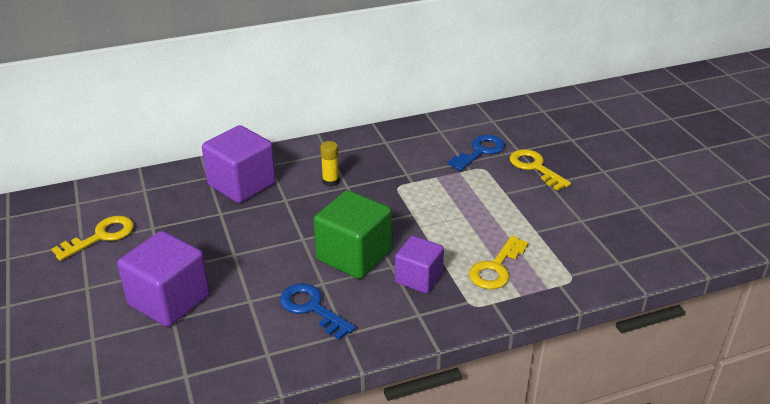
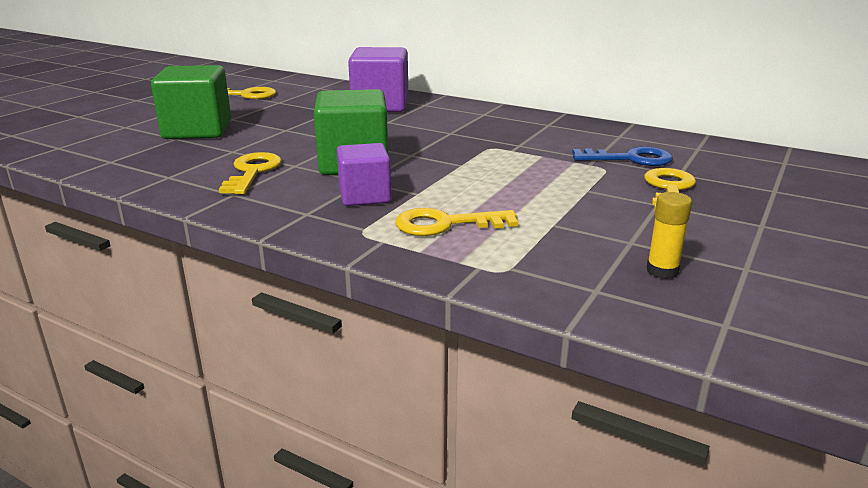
camera: 50 degrees right, 10 degrees down
(169, 300) = (197, 130): purple cube -> green cube
(312, 308) = (252, 172): blue key -> yellow key
(330, 181) = (444, 126): yellow glue stick -> yellow glue stick (662, 271)

